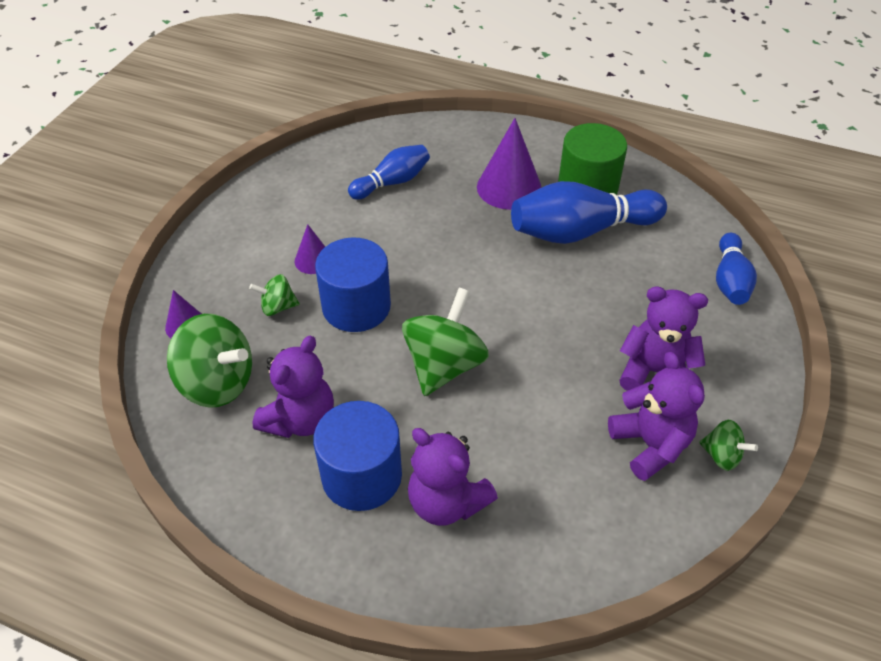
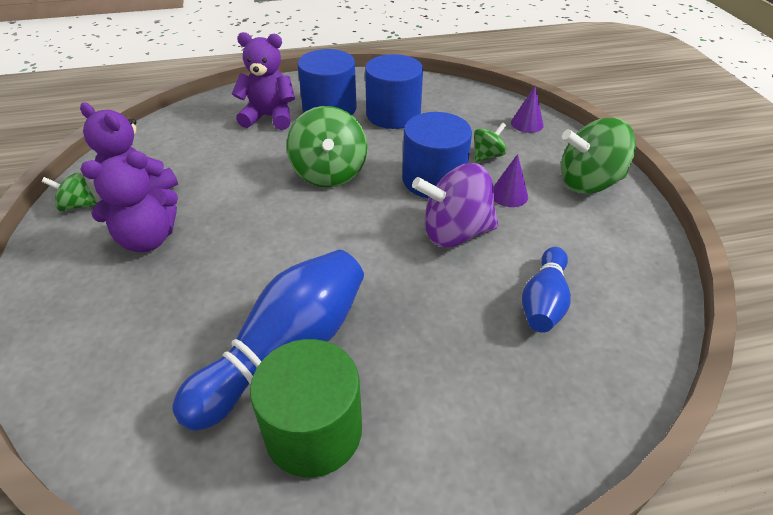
camera: 145 degrees right, 5 degrees down
(217, 383) = (463, 109): green spinning top -> green spinning top (588, 183)
(300, 419) = (393, 115): purple teddy bear -> blue cylinder
(394, 251) = (455, 232): none -> purple spinning top
(509, 187) = (414, 369): purple cone -> none
(730, 280) = (71, 375): blue bowling pin -> none

